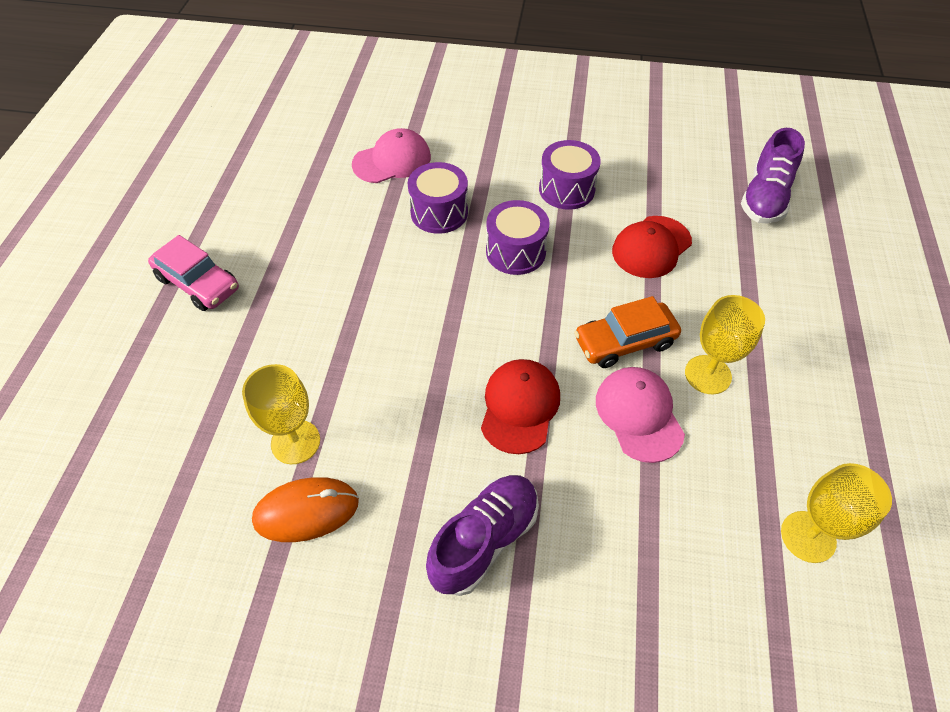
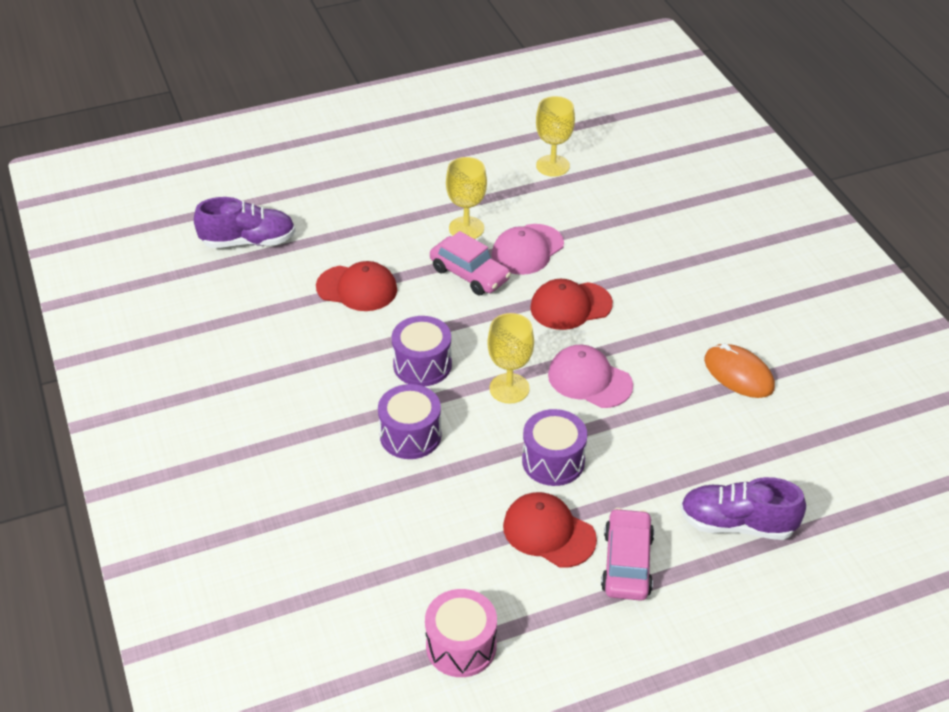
camera: 120 degrees left, 10 degrees down
(233, 165) = (461, 646): none -> pink drum
(271, 251) = (549, 532): none -> red cap
(295, 442) = (701, 406): yellow goblet -> yellow goblet (509, 388)
(392, 161) = (361, 507): pink cap -> pink cap (589, 380)
(484, 540) = (676, 286): purple shoe -> purple shoe (737, 524)
(566, 189) = (318, 361): purple drum -> purple drum (553, 461)
(624, 342) = (469, 274): orange car -> pink car

